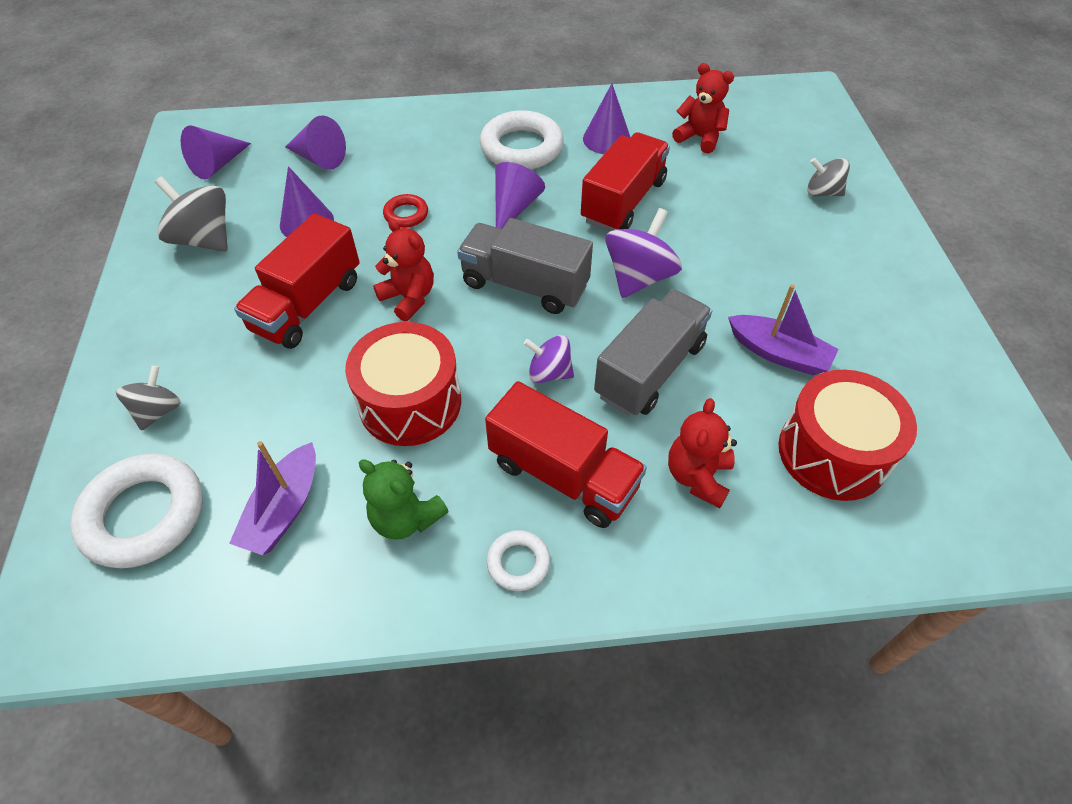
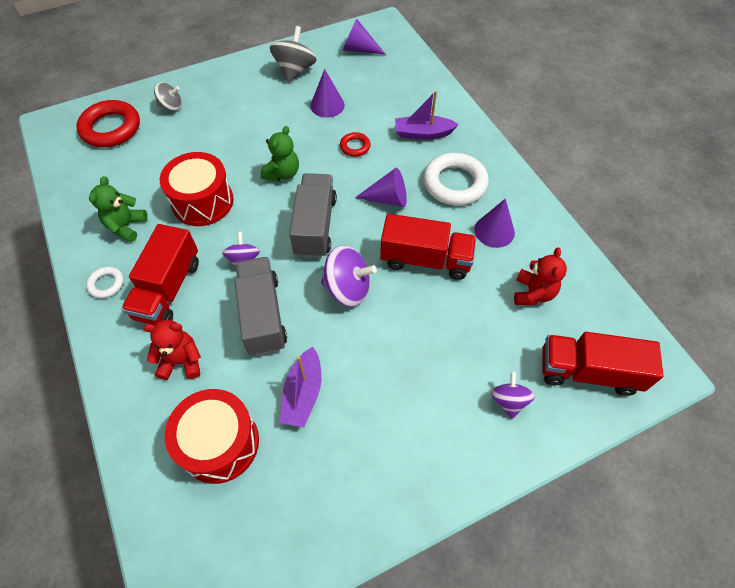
camera: 70 degrees right, 5 degrees up
(144, 515) = (111, 128): white ring -> red ring
(284, 509) = (123, 176): purple boat -> purple boat (423, 133)
(307, 305) = (260, 132): red truck -> red truck (588, 372)
(319, 158) = (387, 88): purple cone -> none
(409, 298) = (282, 173): red teddy bear -> green teddy bear
(650, 370) = (263, 315): grey truck -> grey truck turned 120 degrees counterclockwise
(822, 192) = (508, 401): grey spinning top -> purple spinning top

